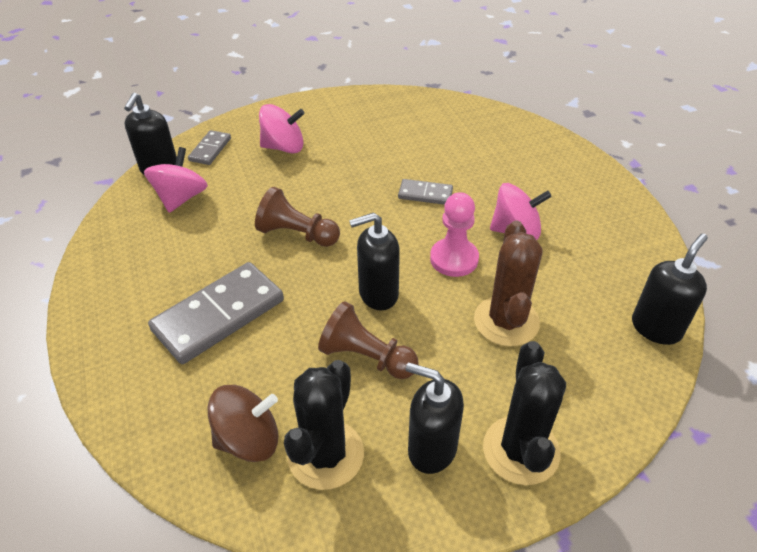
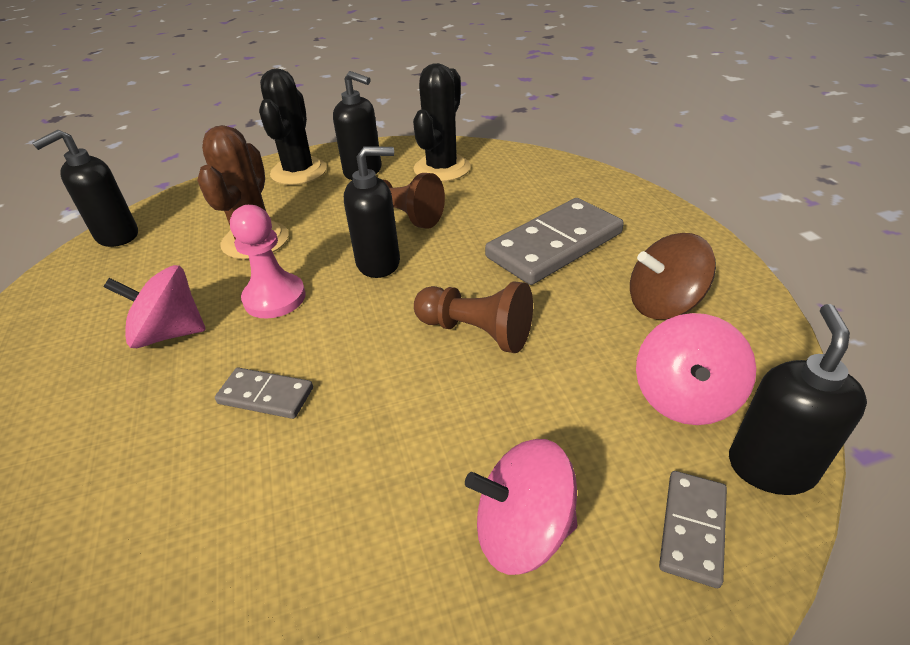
camera: 175 degrees left, 5 degrees down
(249, 439) = (501, 174): brown spinning top -> brown spinning top (663, 304)

